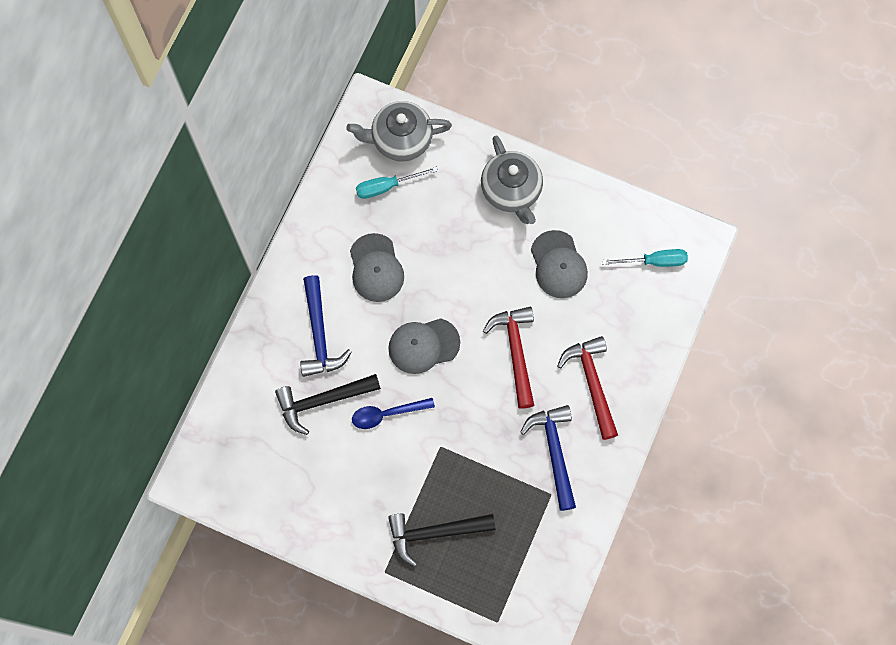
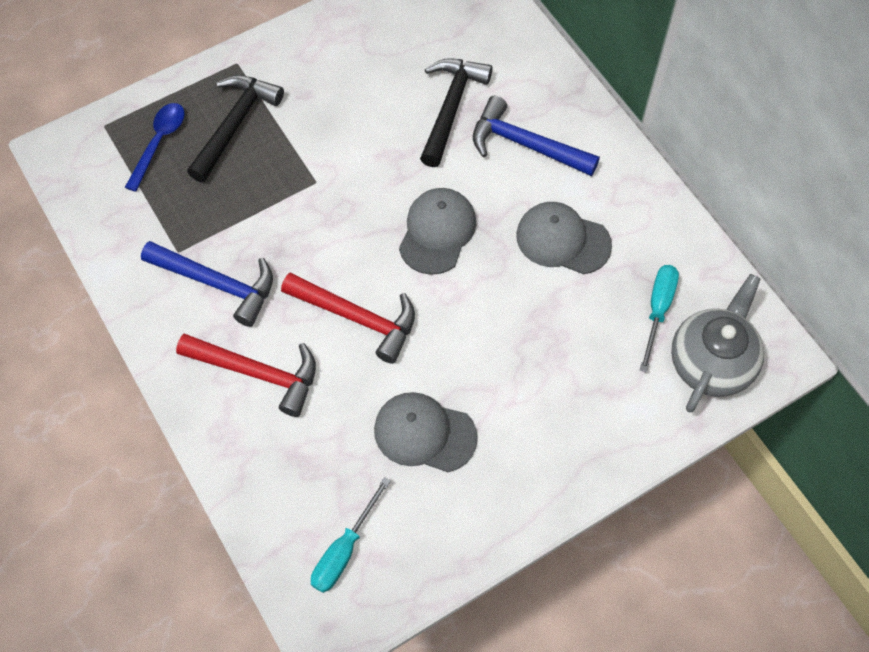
camera: 125 degrees right, 10 degrees down
(386, 414) = (390, 154): blue spoon -> blue spoon (159, 142)
(511, 190) = (558, 444): grey teapot -> none

